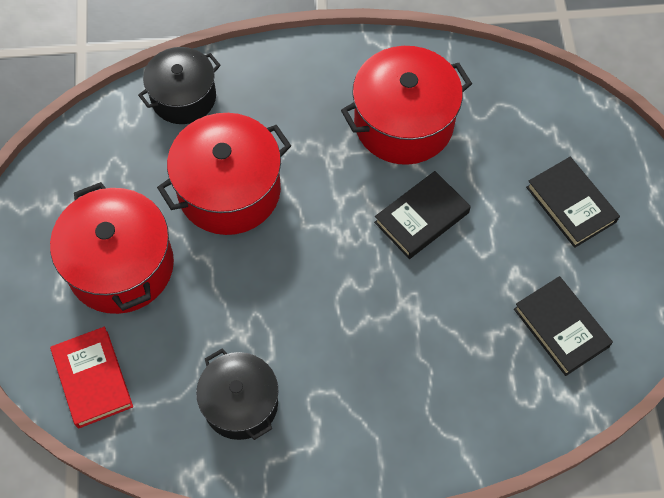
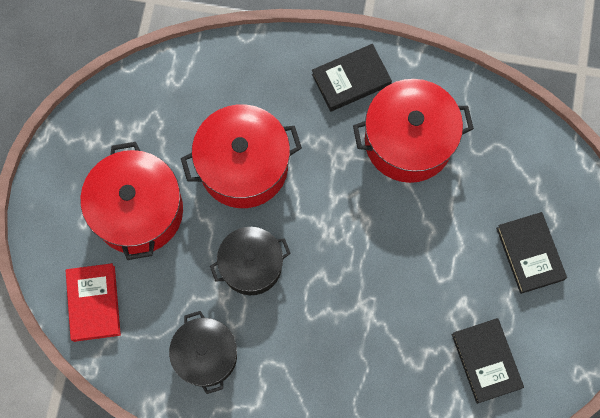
camera: 15 degrees right, 10 degrees up
(183, 97) = (226, 70): black pot -> black pot (251, 265)
(421, 217) = (398, 233): black book -> black book (351, 80)

